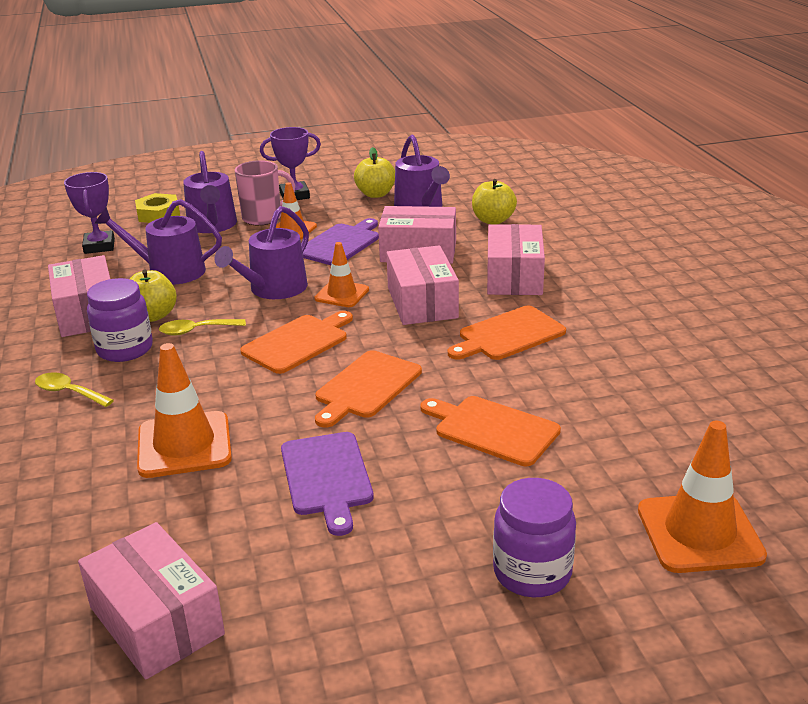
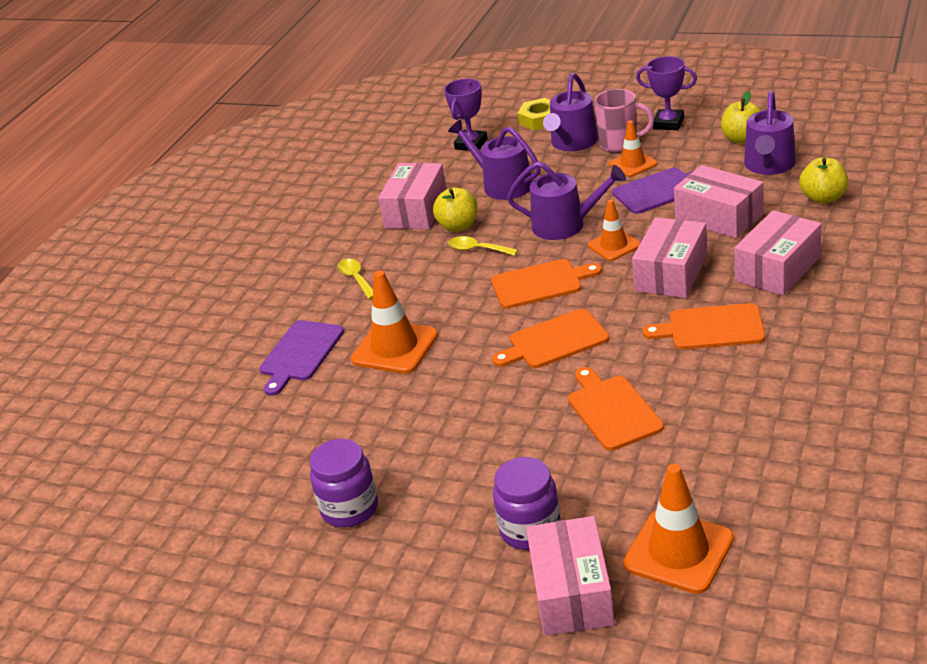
camera: 40 degrees right, 5 degrees up
(125, 349) = (417, 252): purple jar -> purple jar (350, 509)
(156, 620) = (288, 467): pink box -> pink box (572, 592)
(273, 289) = (565, 225): purple watering can -> purple watering can turned 150 degrees counterclockwise
(327, 477) = (463, 406): purple cutting board -> purple cutting board (300, 354)

